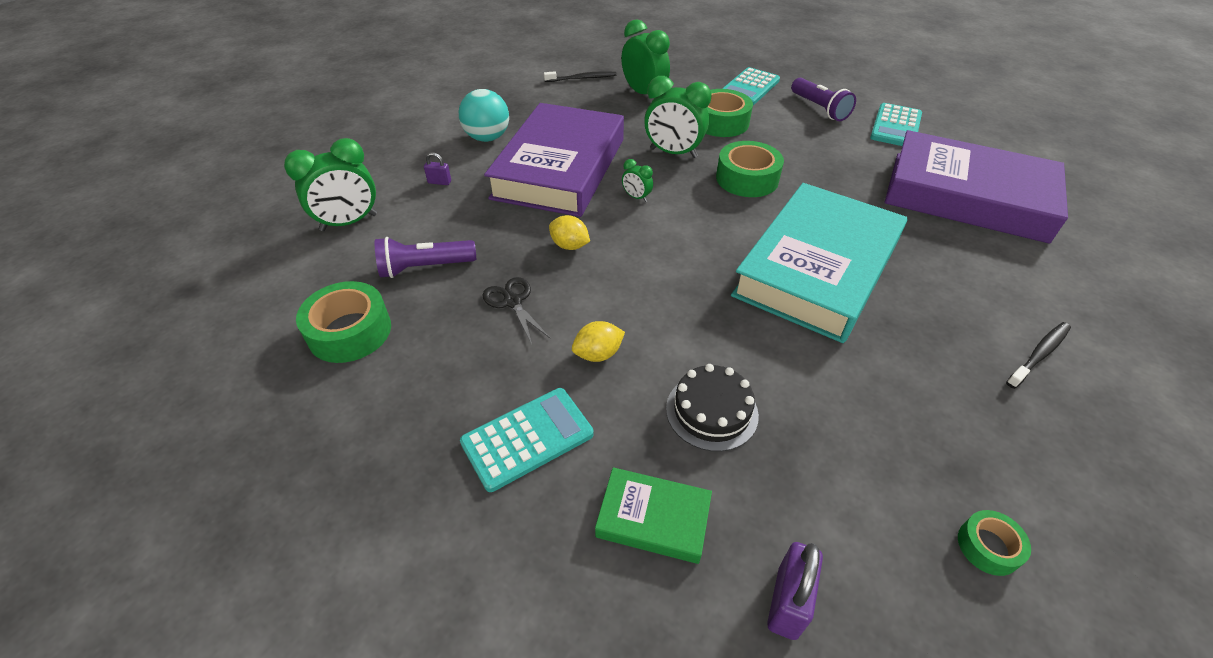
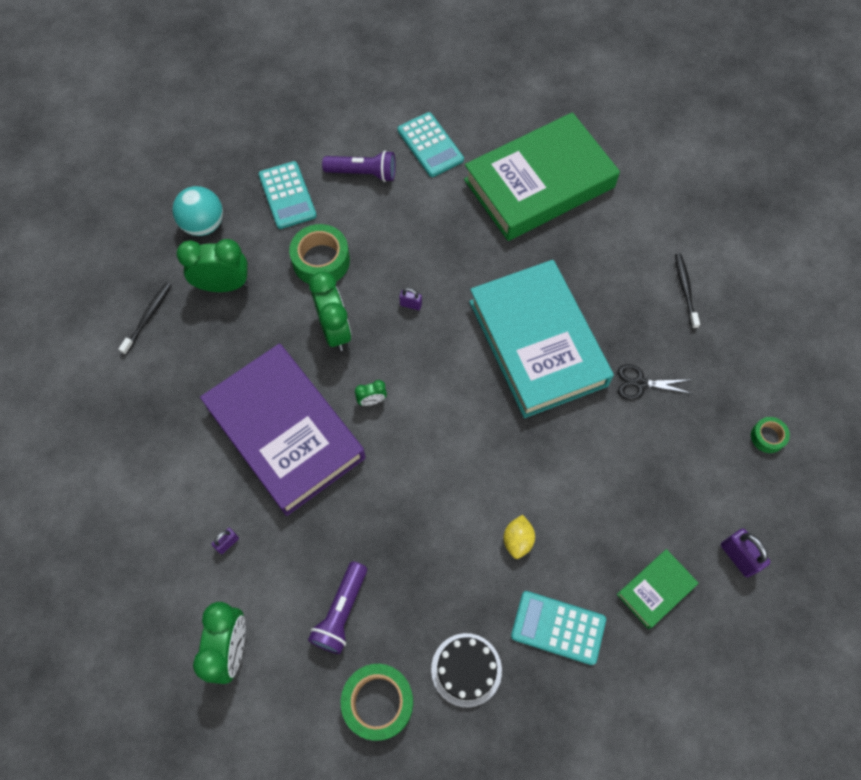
camera: 55 degrees left, 20 degrees up
(487, 138) = (186, 464): turquoise ball -> turquoise ball (203, 224)
(512, 302) = (427, 567): black scissors -> black scissors (640, 383)
(527, 438) = (558, 627): turquoise calculator -> turquoise calculator turned 75 degrees counterclockwise
(569, 245) = (394, 489): yellow lemon -> none
(673, 153) = (335, 330): green clock -> green clock turned 75 degrees counterclockwise
(711, 411) = (607, 504): black cake -> black cake (466, 669)
(747, 179) = (410, 304): green tape -> purple padlock
(967, 196) = (539, 184): purple book -> green book

